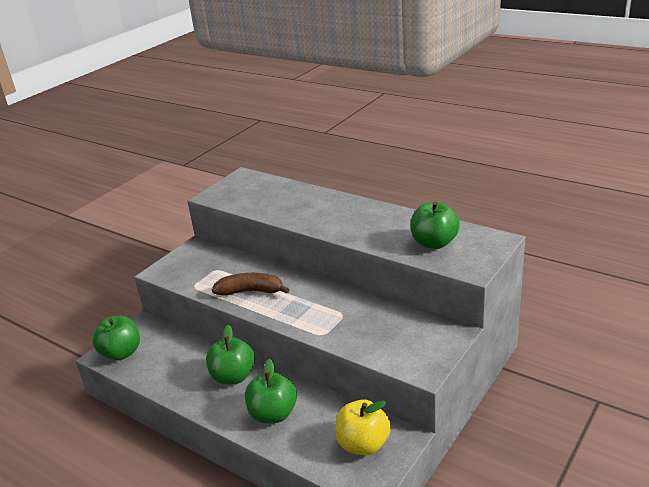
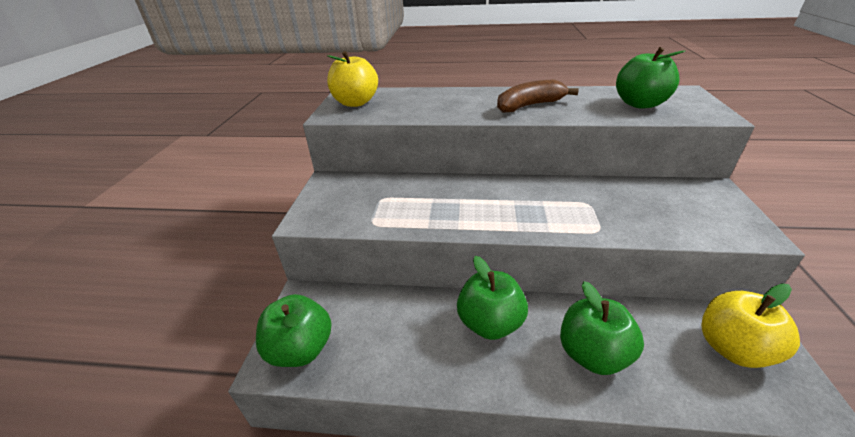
camera: 30 degrees left, 5 degrees up
(237, 188) = (355, 103): none -> yellow apple
(251, 291) = (454, 209): brown banana -> brown banana (529, 105)

